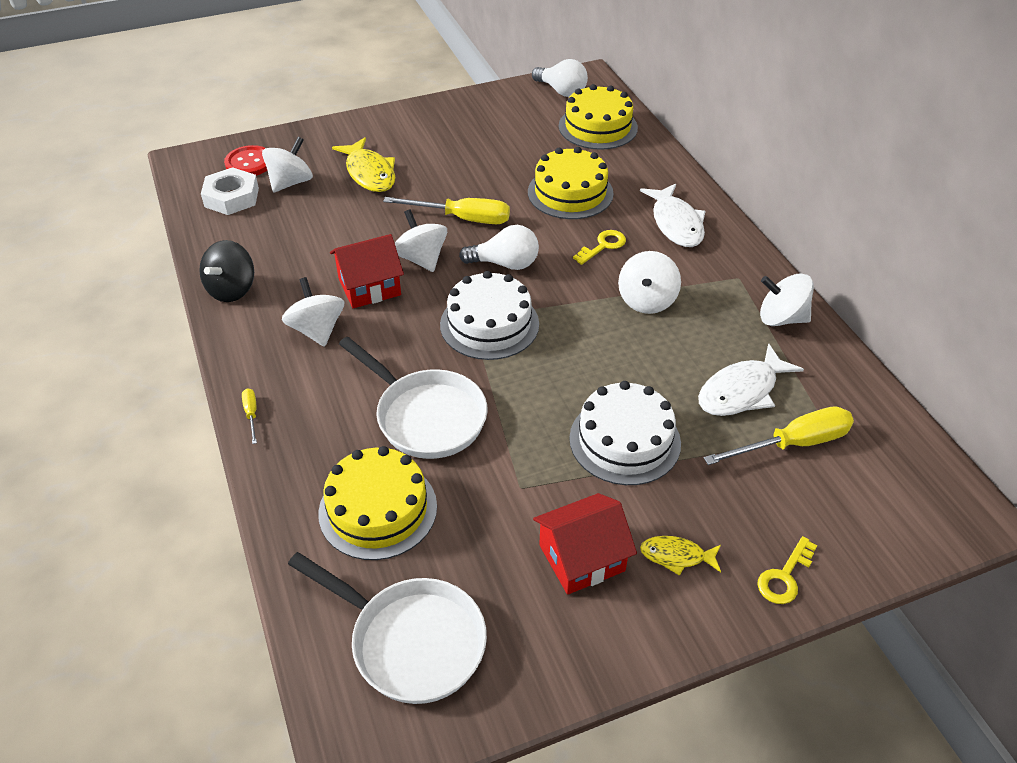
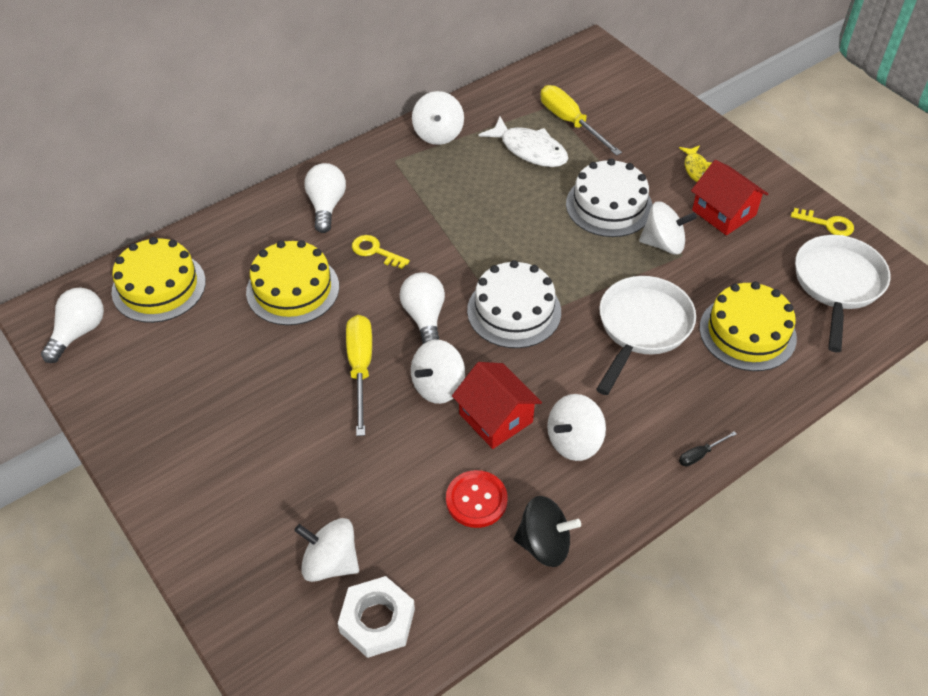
camera: 105 degrees left, 5 degrees up
(249, 163) = (296, 632): red button -> red button (476, 500)
(251, 414) = (700, 454): yellow screwdriver -> black screwdriver
(369, 173) = (292, 481): yellow fish -> none
(646, 300) = (444, 212): white spinning top -> white spinning top (663, 244)
(676, 223) = (326, 206): white fish -> white light bulb
(785, 576) = (684, 121): yellow key -> yellow key (827, 224)

